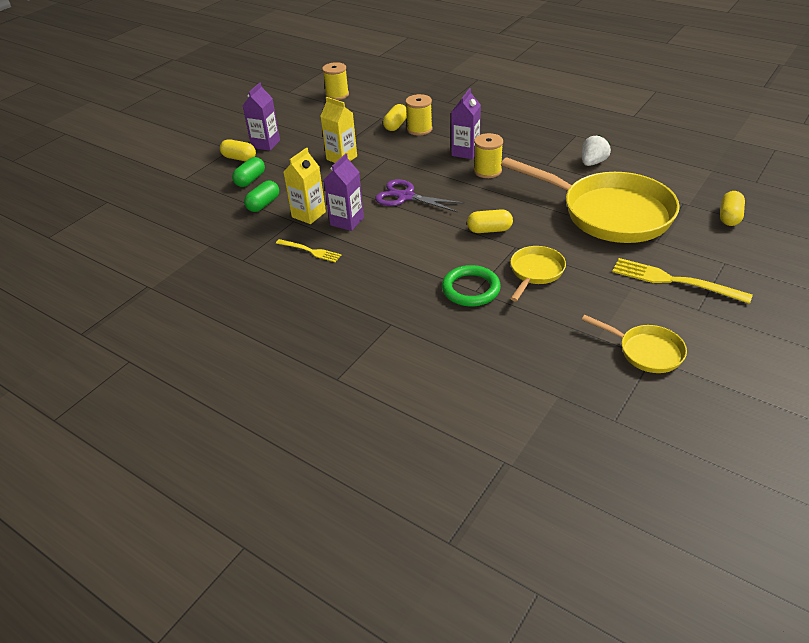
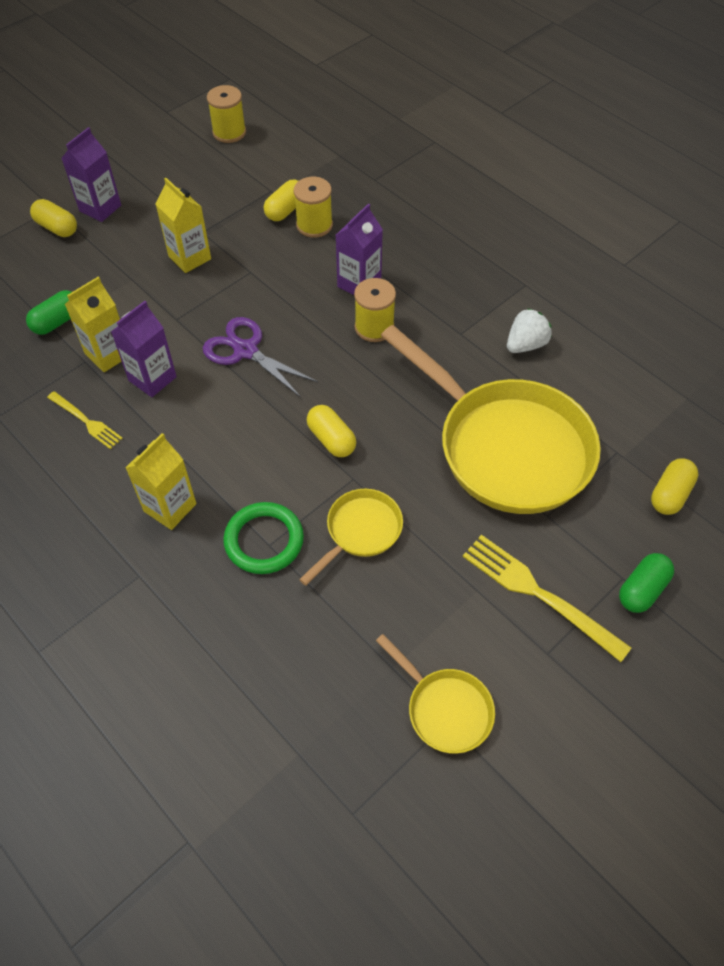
camera: 10 degrees right, 15 degrees up
(250, 180) = (57, 272): green capsule -> green capsule (642, 589)
(394, 284) = (170, 507): none -> yellow carton
(489, 230) = (331, 439): yellow capsule -> yellow capsule turned 45 degrees clockwise

